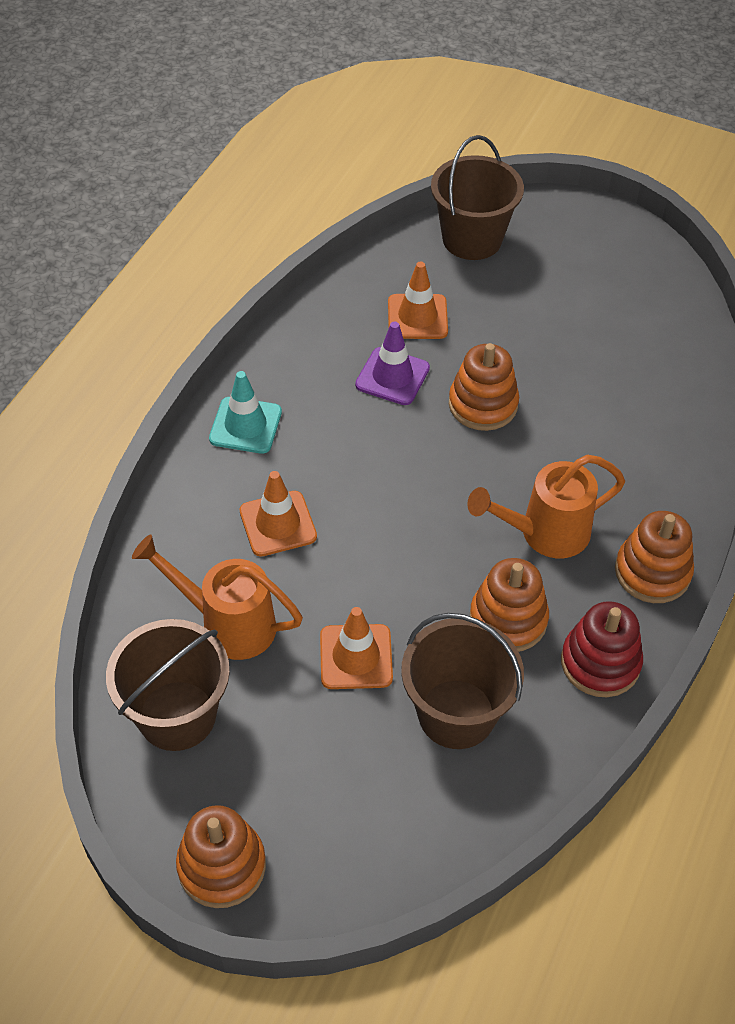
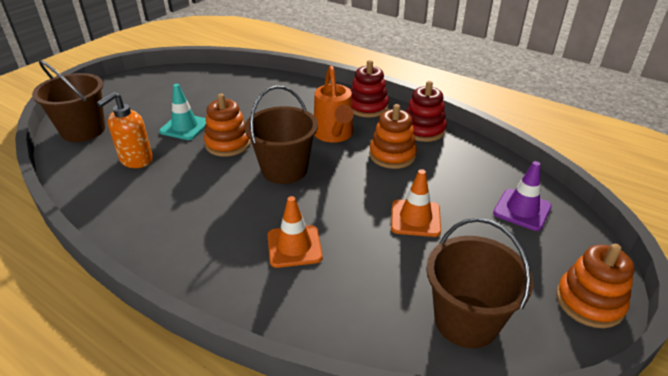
camera: 80 degrees left, 15 degrees down
(228, 624) = (382, 282): orange watering can -> none
(245, 425) = (189, 257): turquoise traffic cone -> turquoise traffic cone (185, 127)
(392, 376) = (183, 177): purple traffic cone -> purple traffic cone (522, 210)
(417, 317) = (136, 160): orange traffic cone -> orange soap dispenser
(456, 714) = (457, 182): brown bucket -> brown bucket (284, 169)
(652, 572) = (367, 107): orange stacking toy -> red stacking toy

